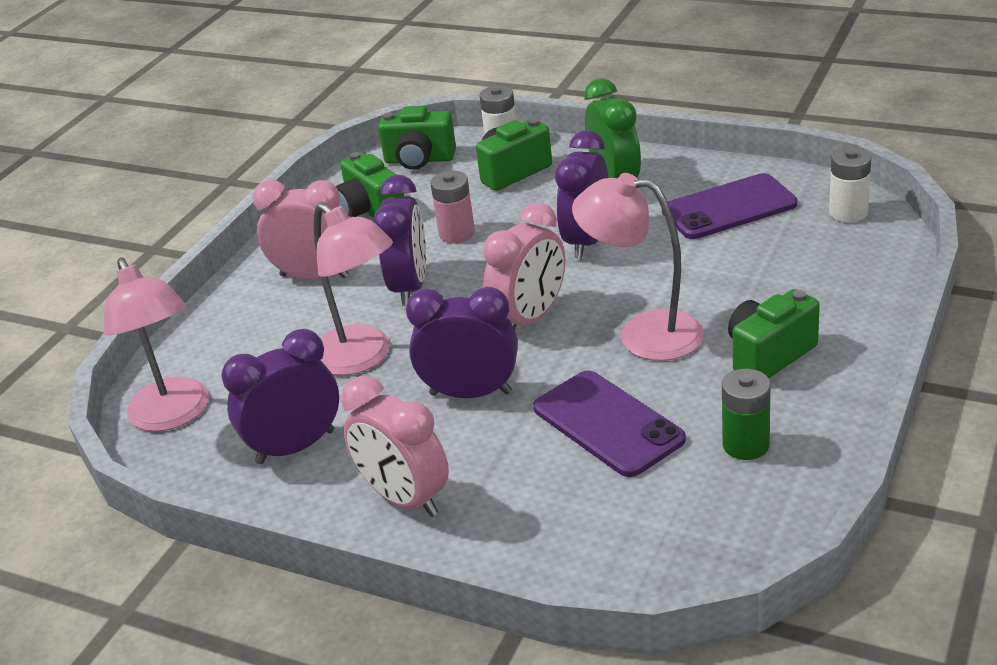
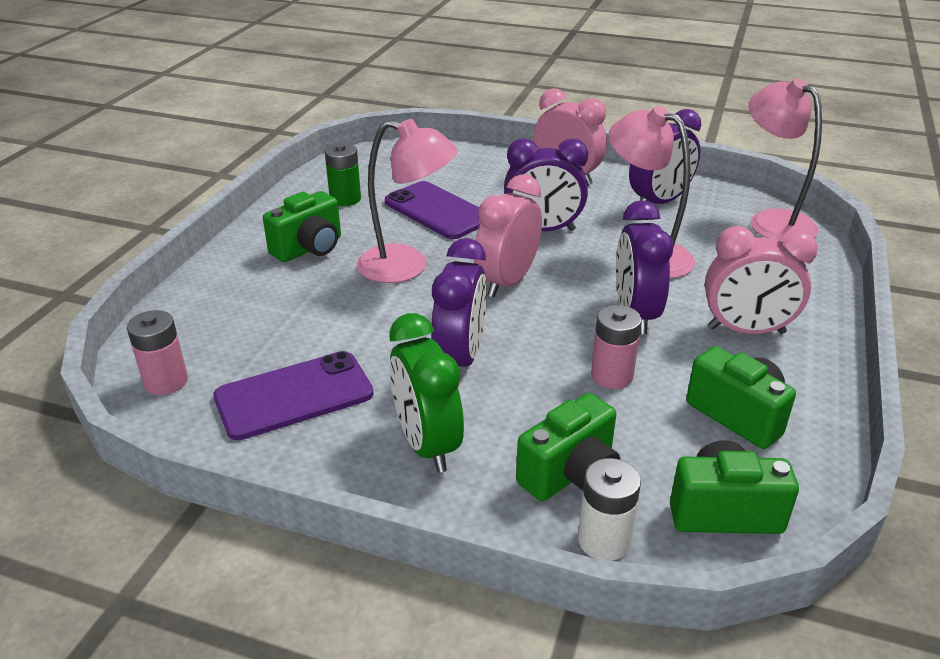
camera: 170 degrees right, 0 degrees up
(848, 212) = (166, 381): white battery -> pink battery

